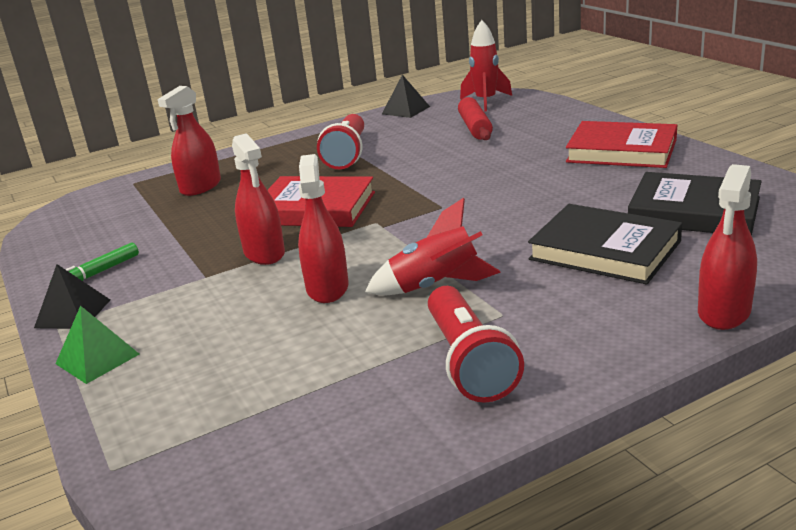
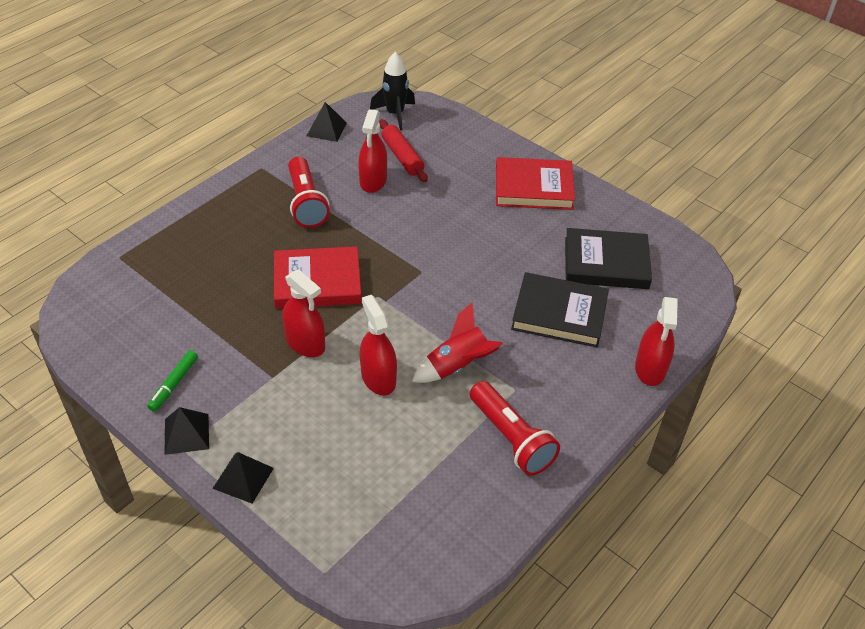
camera: 25 degrees left, 20 degrees up
(97, 358) = (243, 478): green pyramid -> black pyramid
(201, 186) = (193, 258): red spray bottle -> red spray bottle (373, 181)
(486, 101) = (395, 114): red rocket -> black rocket

